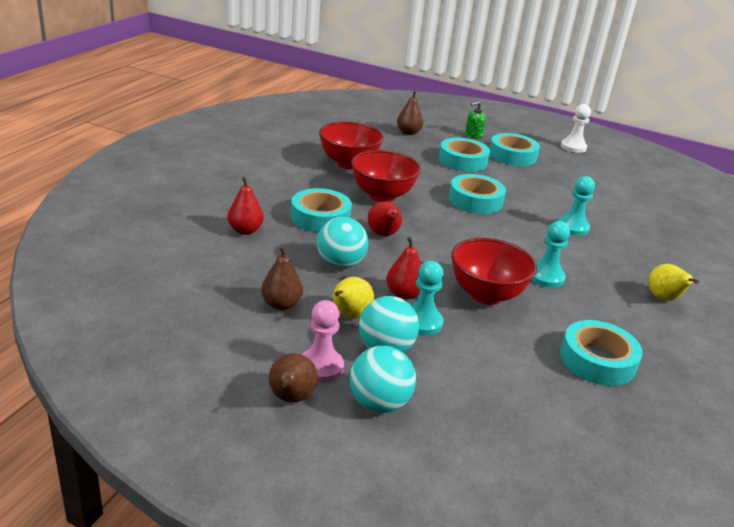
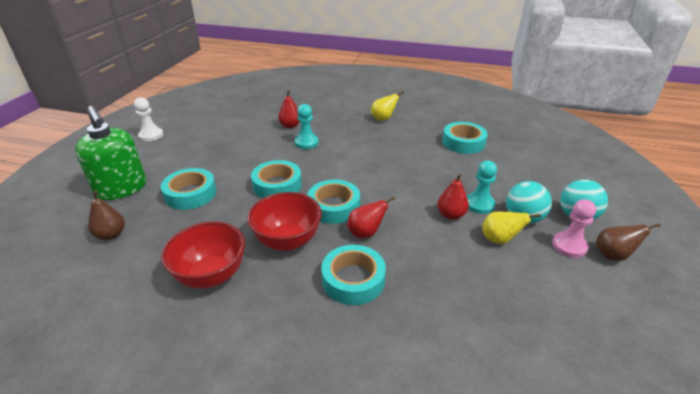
camera: 95 degrees left, 5 degrees up
(245, 230) = (411, 337): red pear -> red pear (290, 126)
(281, 304) = (517, 280): brown pear -> none
(340, 264) = (431, 254): turquoise ball -> none
(473, 135) = (121, 189): green soap dispenser -> green soap dispenser, size x2.33
(486, 295) = (424, 179): red bowl -> none
(512, 155) = (173, 166): turquoise tape -> turquoise tape (334, 206)
(546, 277) = (384, 155): turquoise pawn -> none

